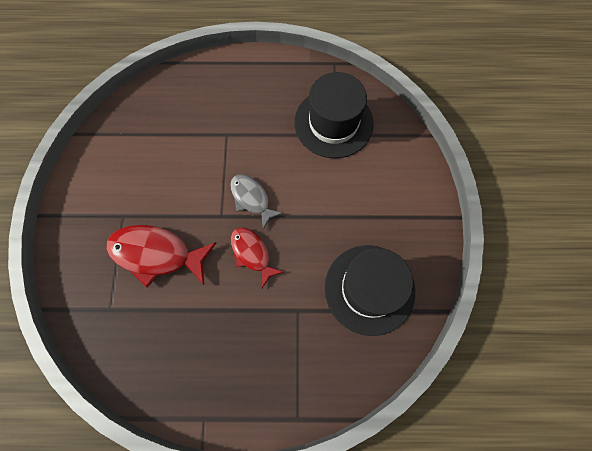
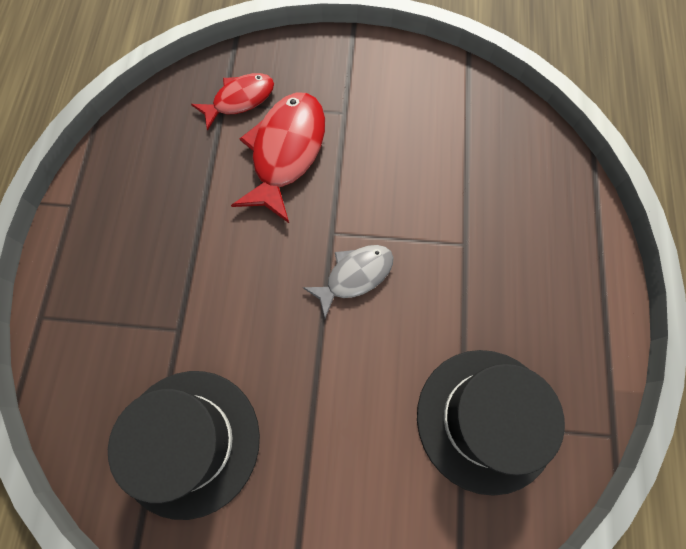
camera: 95 degrees right, 0 degrees up
(252, 254) = (270, 272): red fish -> red fish (239, 100)

